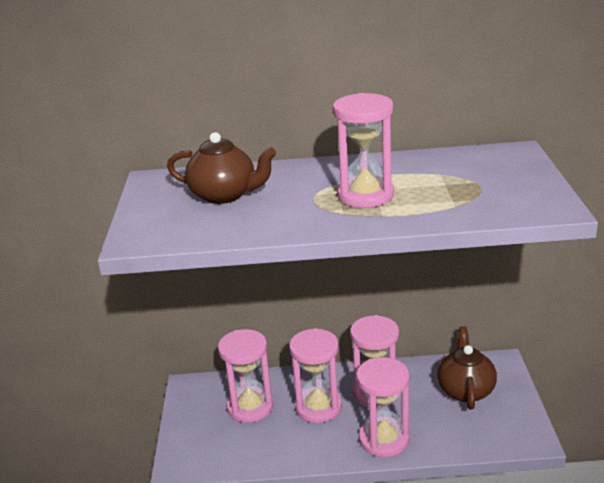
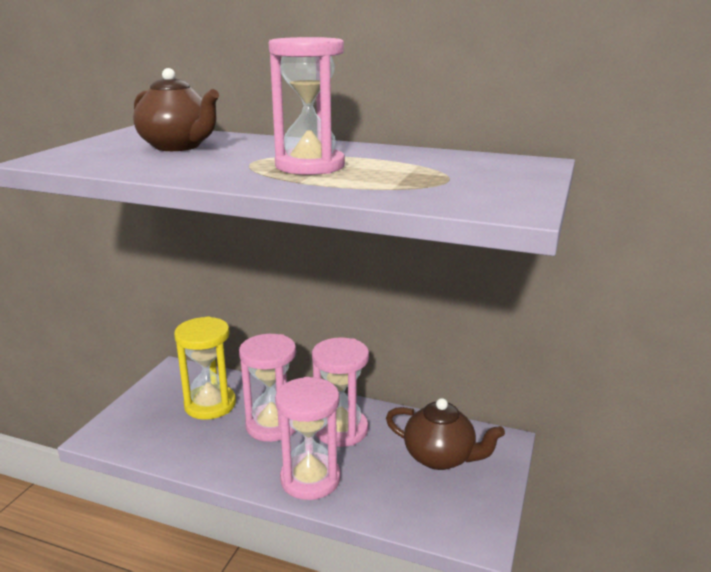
camera: 20 degrees right, 5 degrees down
(250, 407) = (210, 404): pink hourglass -> yellow hourglass
(465, 390) = (440, 457): brown teapot -> brown teapot turned 90 degrees clockwise

